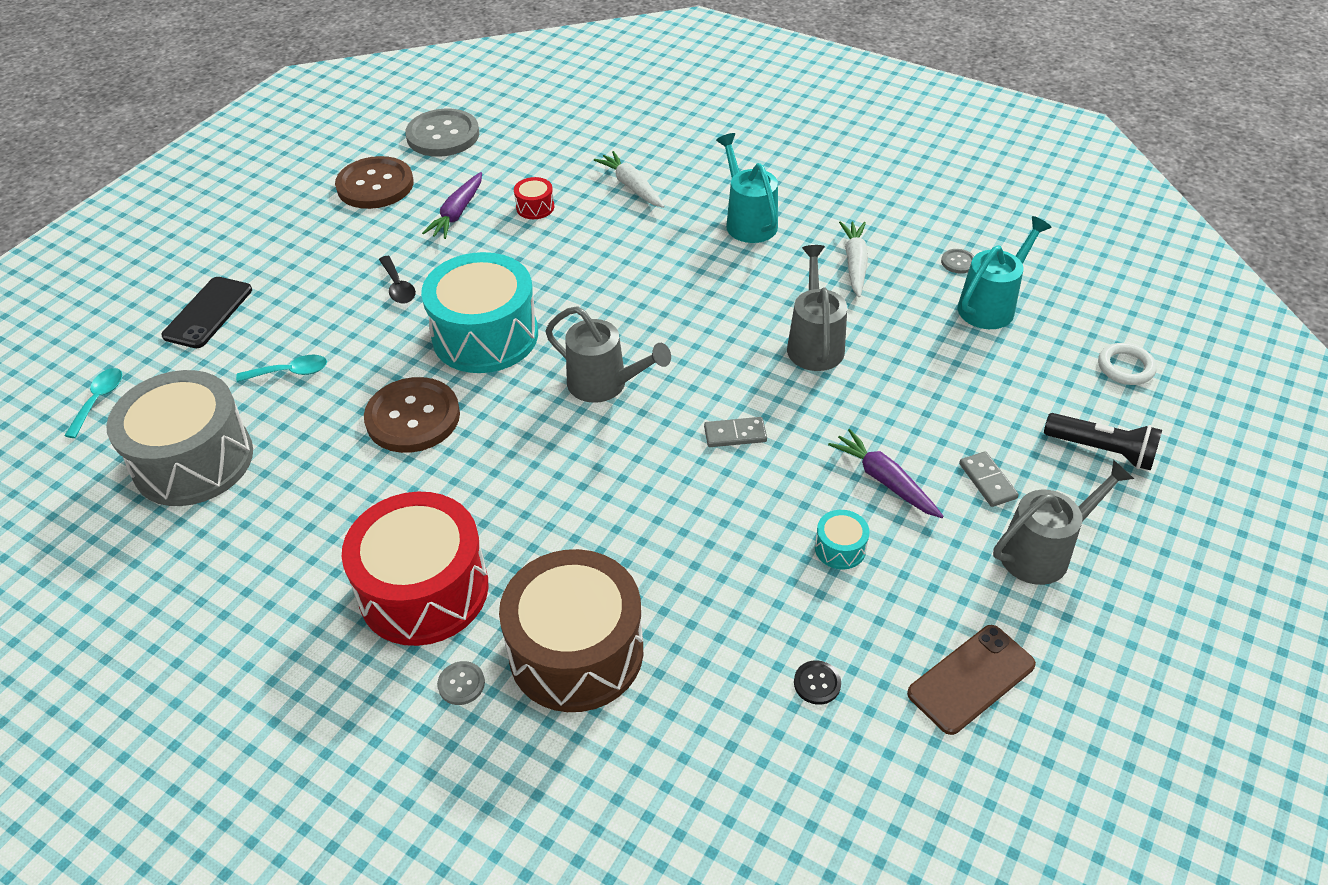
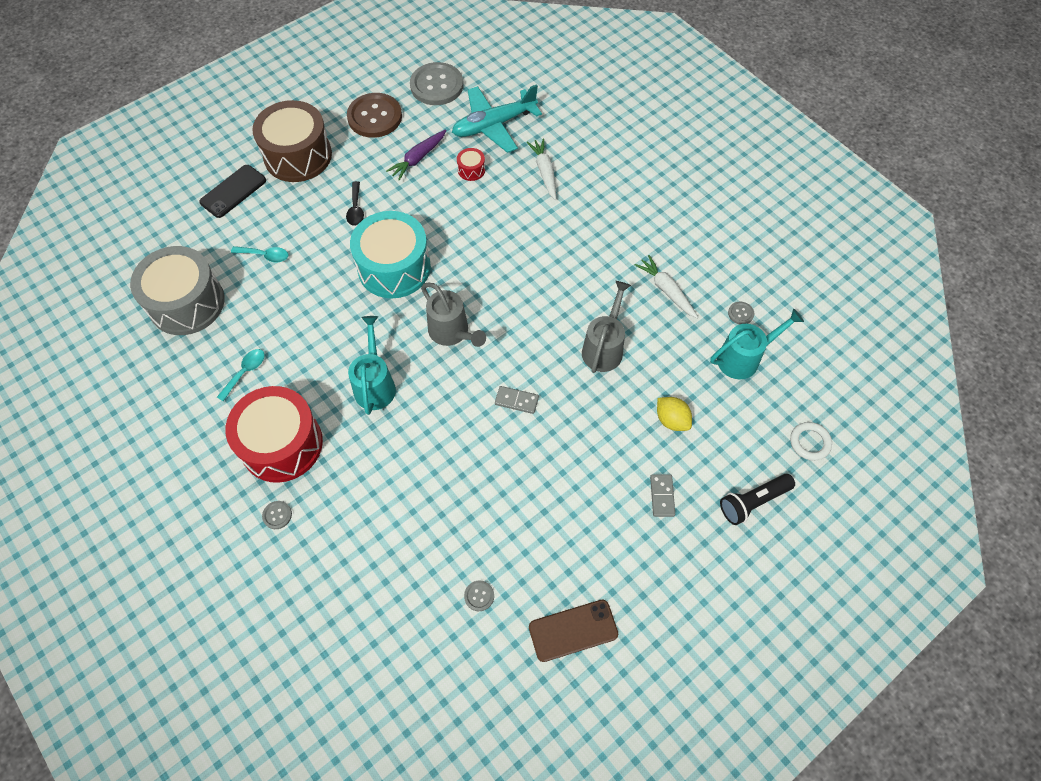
camera: 20 degrees right, 15 degrees up
(99, 400) = (148, 239): turquoise spoon -> turquoise spoon (245, 372)
(413, 417) = (324, 316): brown button -> none
(540, 156) = (494, 125): none -> turquoise plane
(576, 651) = (350, 519): brown drum -> brown drum (298, 155)
(747, 221) = (610, 228): turquoise watering can -> turquoise watering can (375, 384)
(817, 683) = (479, 596): black button -> grey button
(840, 548) = (540, 509): turquoise drum -> none
(855, 264) = (666, 290): white carrot -> white carrot turned 60 degrees counterclockwise
(884, 480) = (595, 470): purple carrot -> none
(946, 395) = (671, 420): none -> yellow lemon
(1043, 551) = (669, 561): grey watering can -> none
(1102, 451) = (753, 502): black flashlight -> black flashlight turned 105 degrees clockwise

